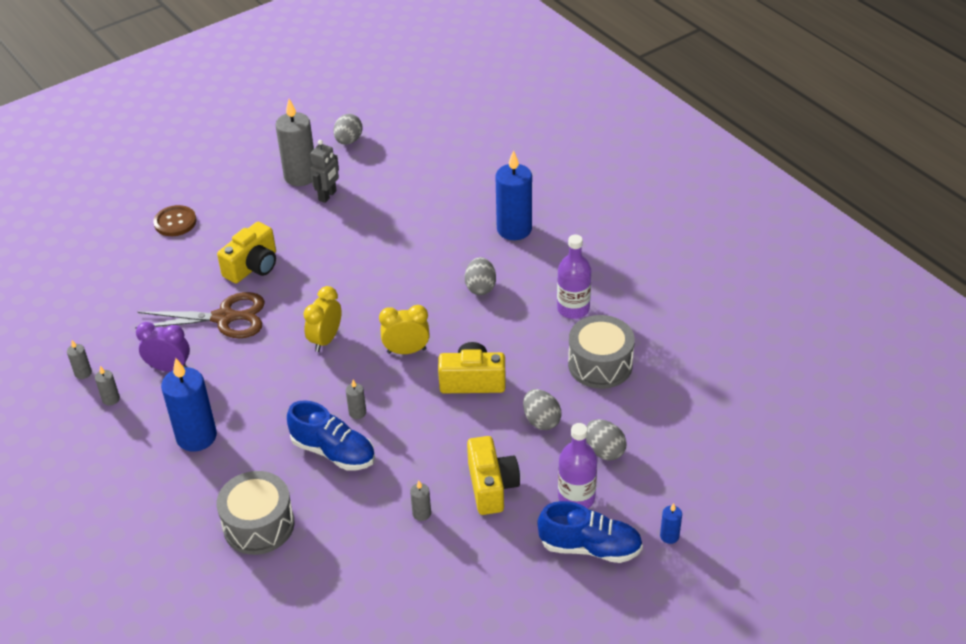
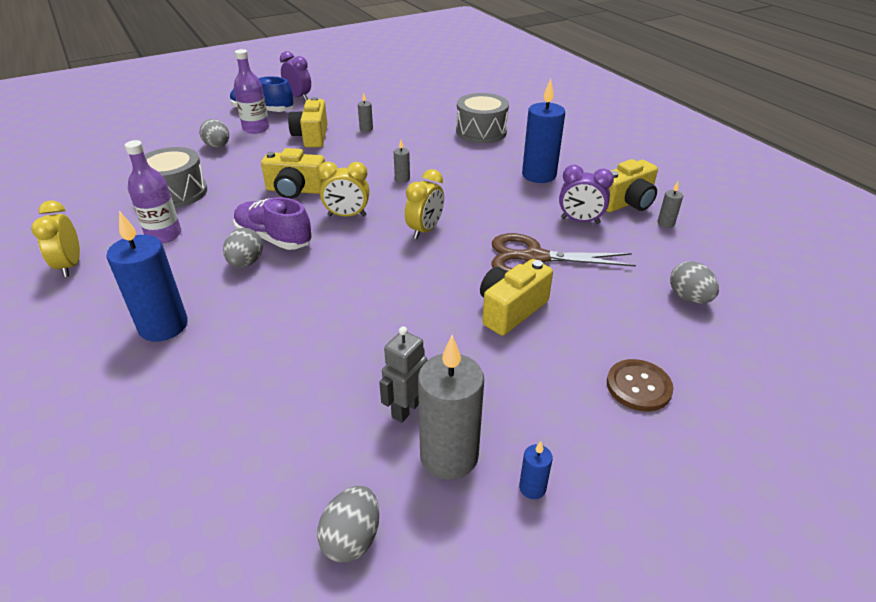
camera: 175 degrees left, 5 degrees down
(111, 399) = (626, 203): grey candle -> yellow camera
(333, 452) = (425, 160): blue shoe -> none
(467, 315) = (274, 238): none -> purple shoe
(541, 420) = (253, 164): grey egg -> grey egg (689, 298)
(553, 597) = (298, 97): none -> purple clock
(629, 269) = (70, 266): none -> yellow clock
(669, 536) = (209, 111): blue candle -> blue candle (532, 488)

